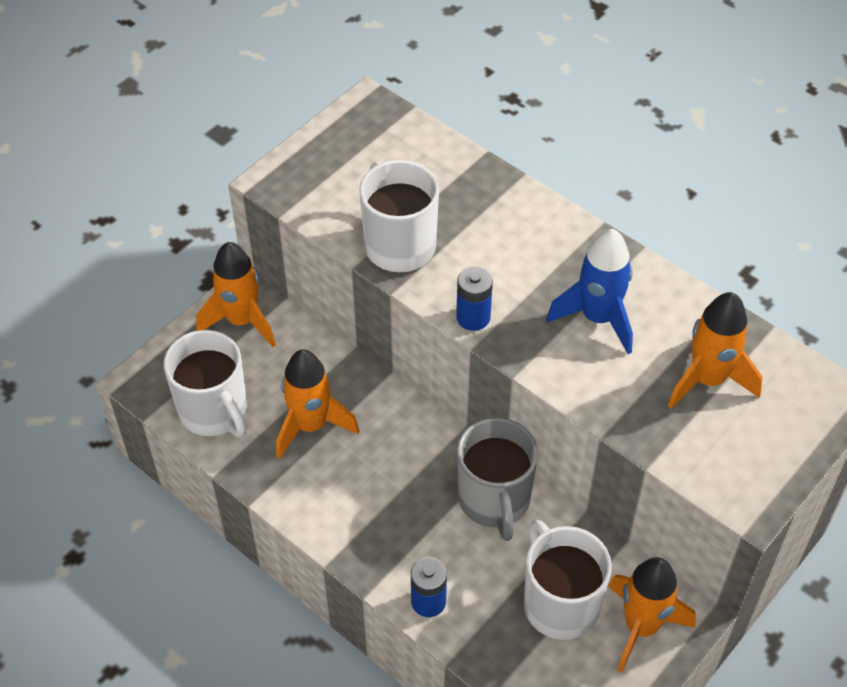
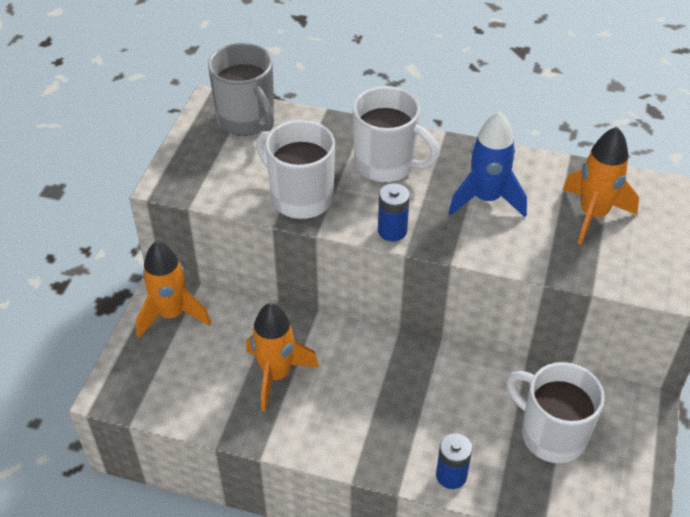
camera: 25 degrees left, 5 degrees down
(214, 411) = (188, 394): white mug -> white mug (386, 165)
(494, 500) = (455, 376): grey mug -> grey mug (247, 120)
(641, 626) = (620, 427): orange rocket -> none

